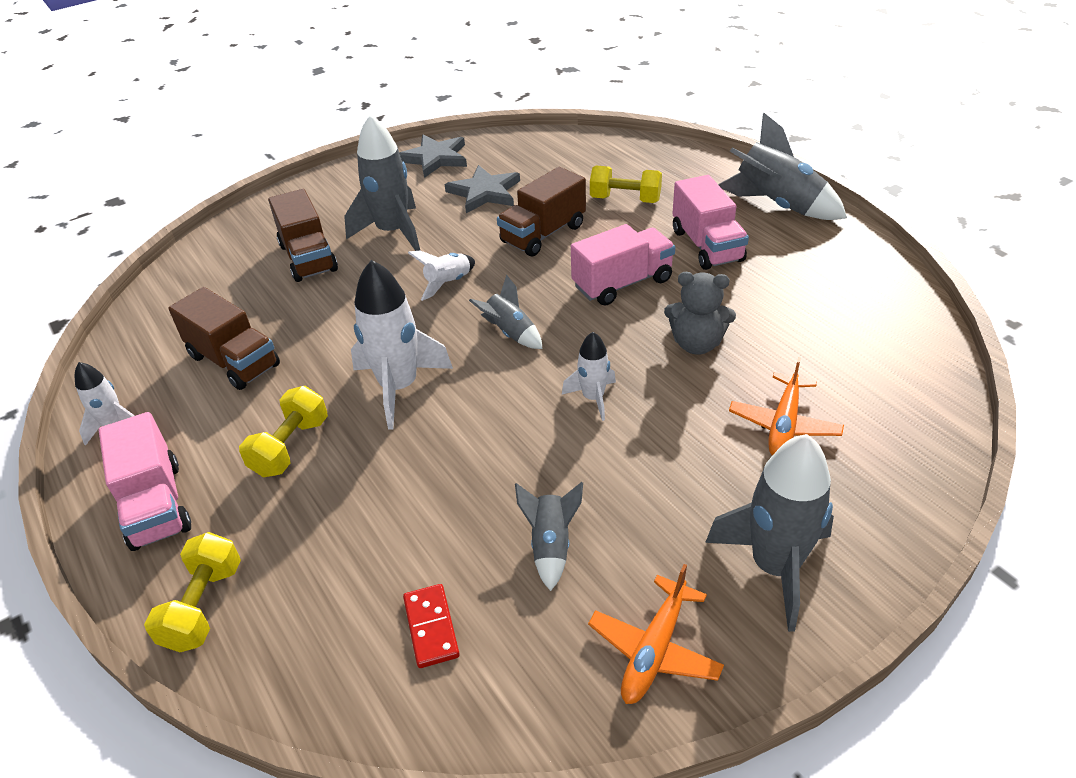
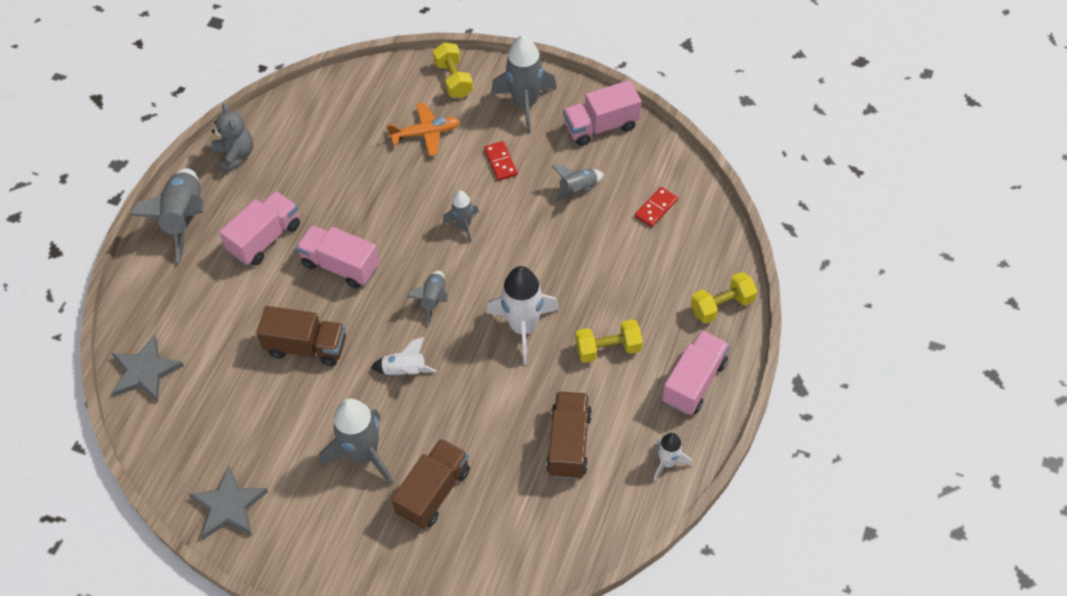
camera: 125 degrees left, 15 degrees up
(485, 192) = (267, 425): grey star -> grey star (145, 371)
(593, 398) = (463, 225): white rocket -> grey rocket
(625, 199) = (226, 318): yellow dumbbell -> yellow dumbbell (453, 79)
(654, 649) = (601, 126): orange plane -> pink truck
(671, 480) = (500, 162): none -> red domino
(696, 344) = (381, 198): grey teddy bear -> grey teddy bear (235, 155)

